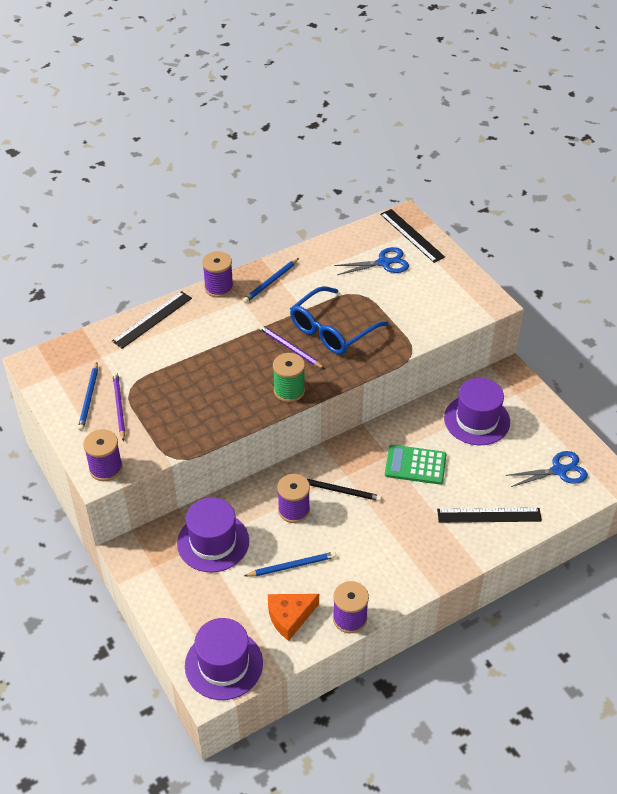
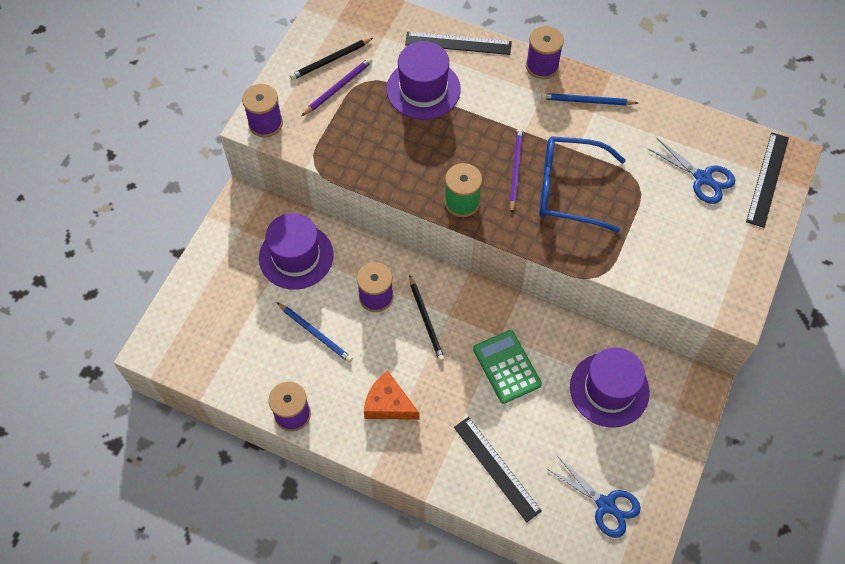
camera: 55 degrees right, 15 degrees up
(89, 398) = (331, 60): blue pencil -> black pencil
(224, 664) = (181, 344): purple hat -> purple hat (423, 89)
(290, 617) = (261, 365): orange cheese -> orange cheese (388, 404)

